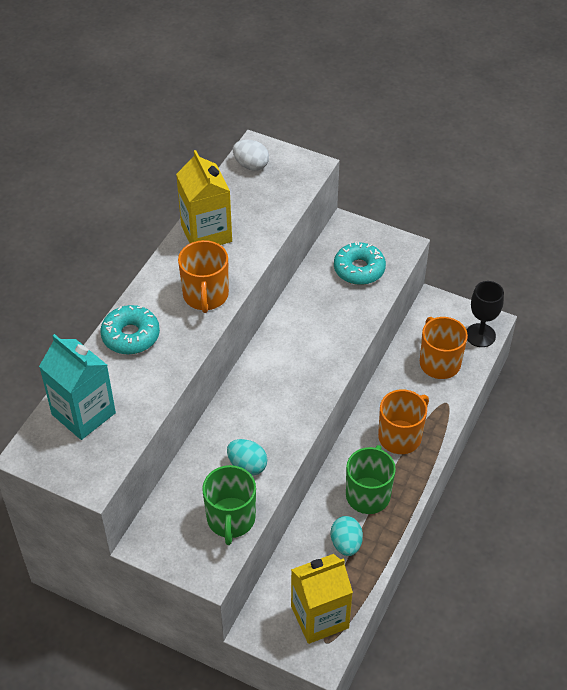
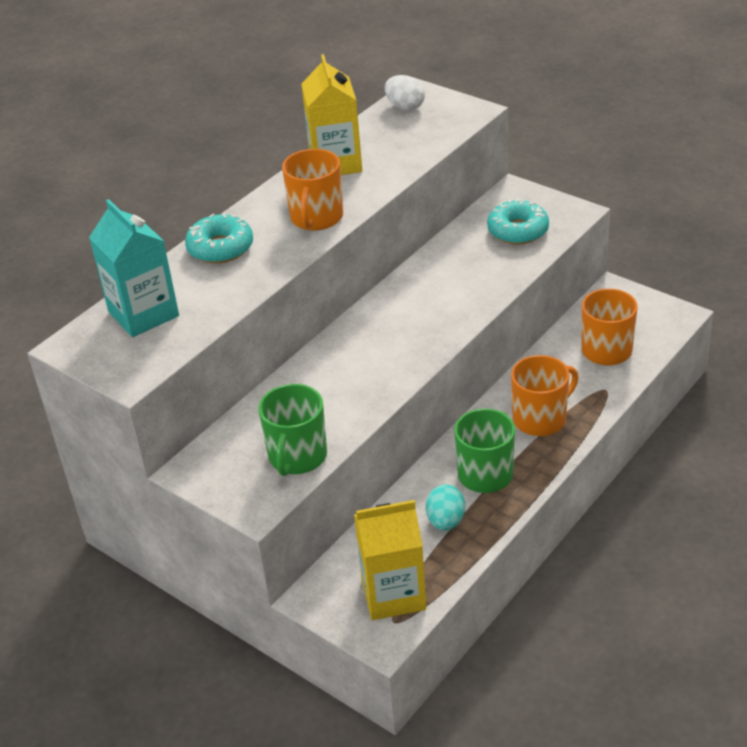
camera: 15 degrees right, 10 degrees down
(247, 465) = (332, 406): turquoise egg -> none
(480, 335) = (663, 326): black goblet -> none

